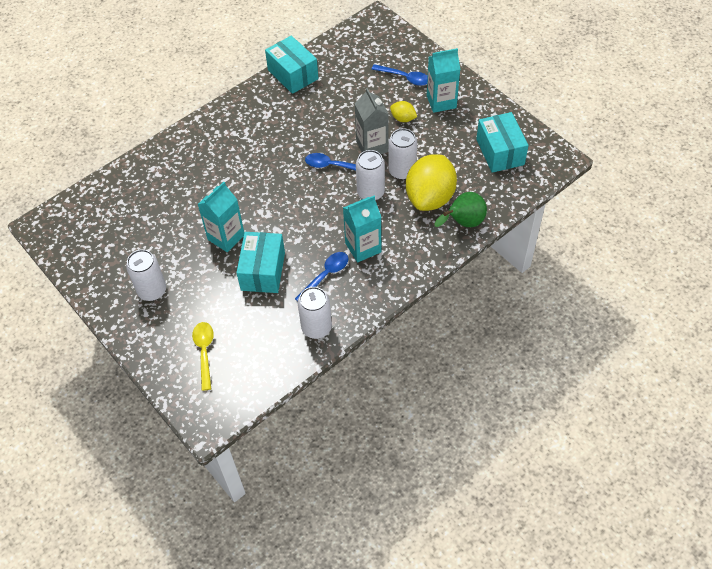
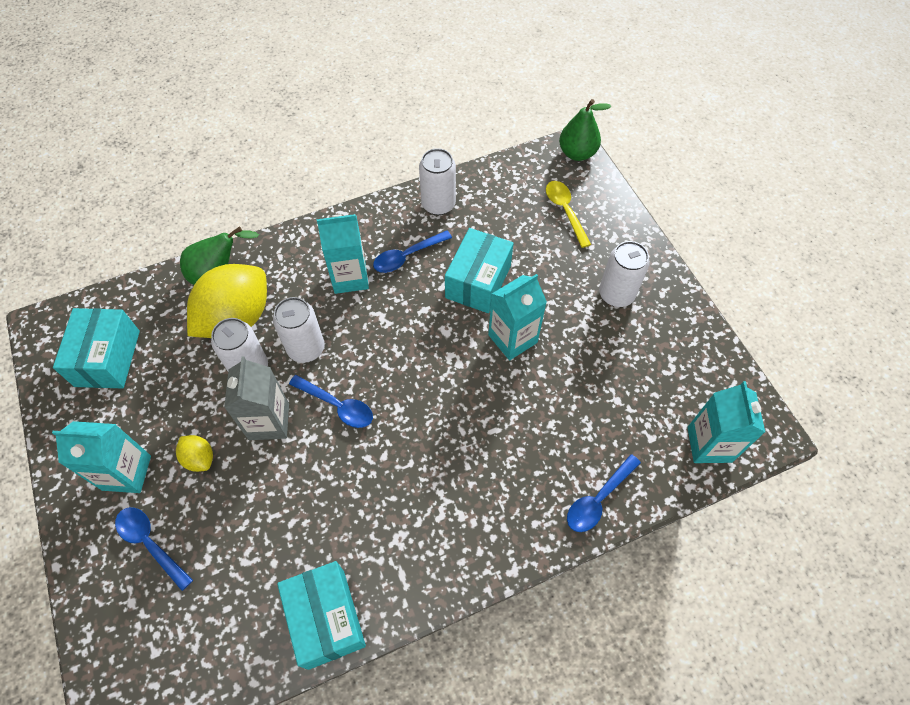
camera: 165 degrees left, 5 degrees up
(81, 207) = (709, 444): none -> turquoise carton
(152, 161) = (598, 499): none -> blue spoon
(203, 417) = (577, 153): none -> green pear
(204, 352) = (565, 211): yellow spoon -> yellow spoon turned 150 degrees clockwise

